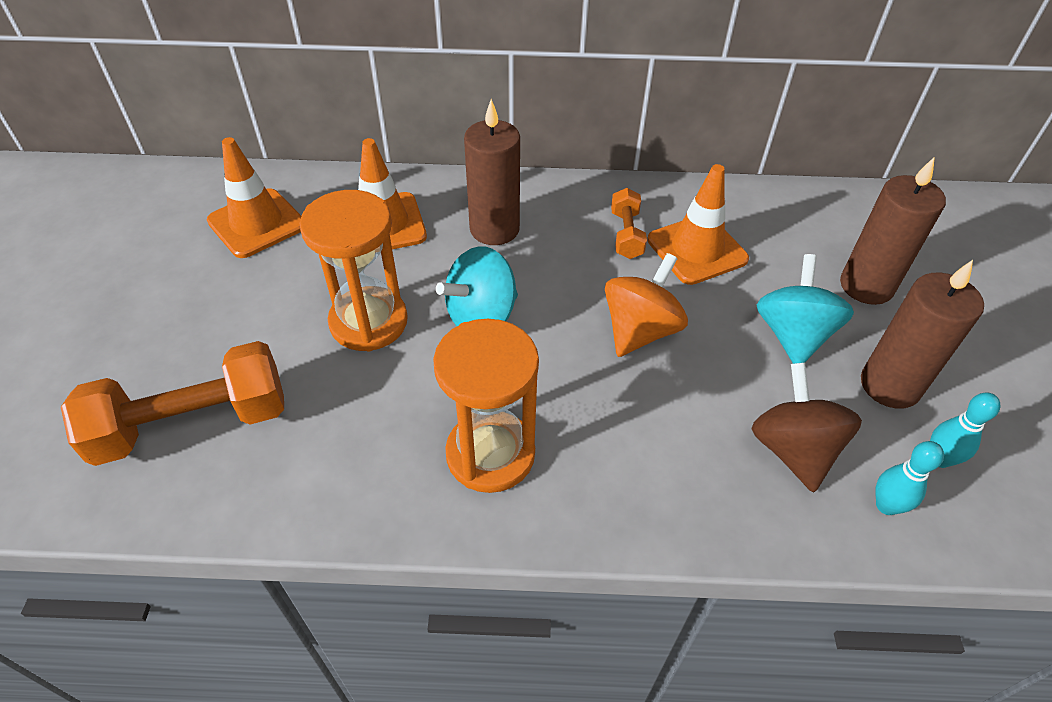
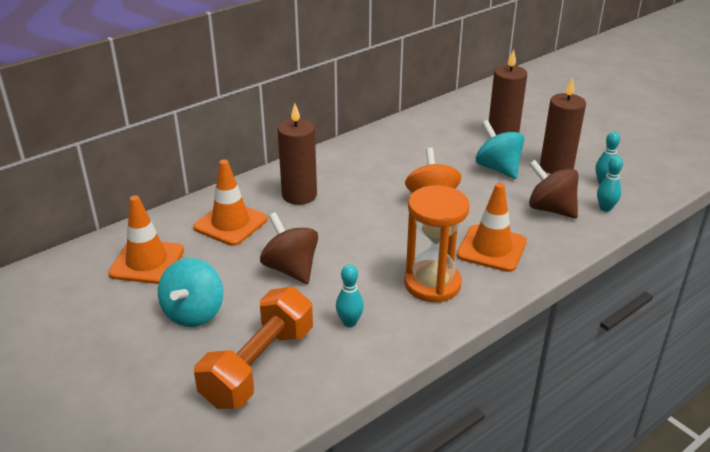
camera: 40 degrees left, 15 degrees down
(338, 438) = (349, 322): none -> turquoise bowling pin
(369, 322) = (291, 269): orange hourglass -> brown spinning top
(481, 316) = (348, 235): turquoise spinning top -> turquoise spinning top (194, 313)
(626, 234) = (371, 165): orange dumbbell -> none
(697, 249) = (413, 155): orange traffic cone -> orange traffic cone (491, 248)

